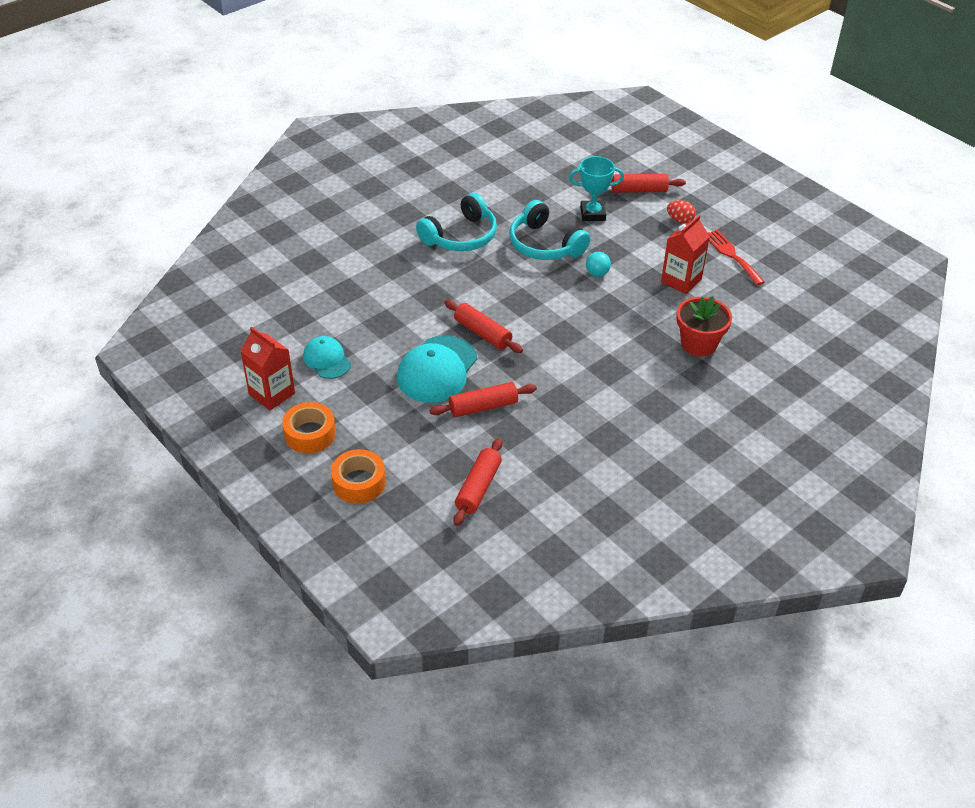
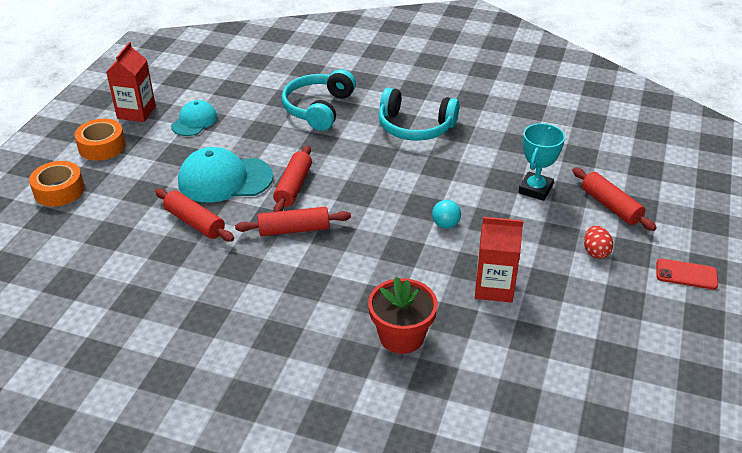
camera: 60 degrees right, 5 degrees down
(478, 488) = (87, 257): red rolling pin -> red rolling pin (294, 229)
(544, 245) = (454, 177): turquoise headphones -> turquoise headphones (318, 108)
(592, 214) = (535, 189): turquoise trophy -> turquoise trophy turned 60 degrees clockwise
(729, 195) = (686, 274): none -> red phone
(732, 255) = (580, 313): red fork -> none

